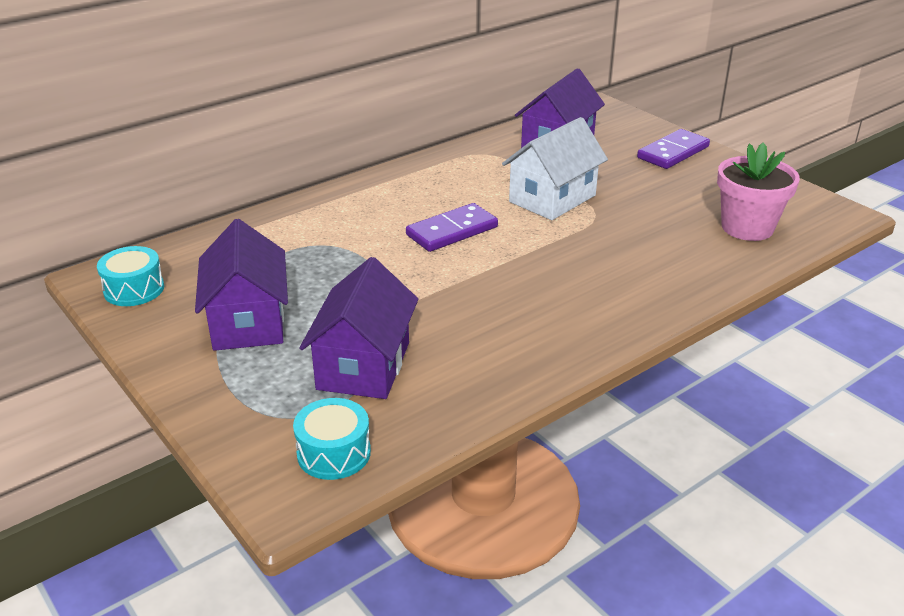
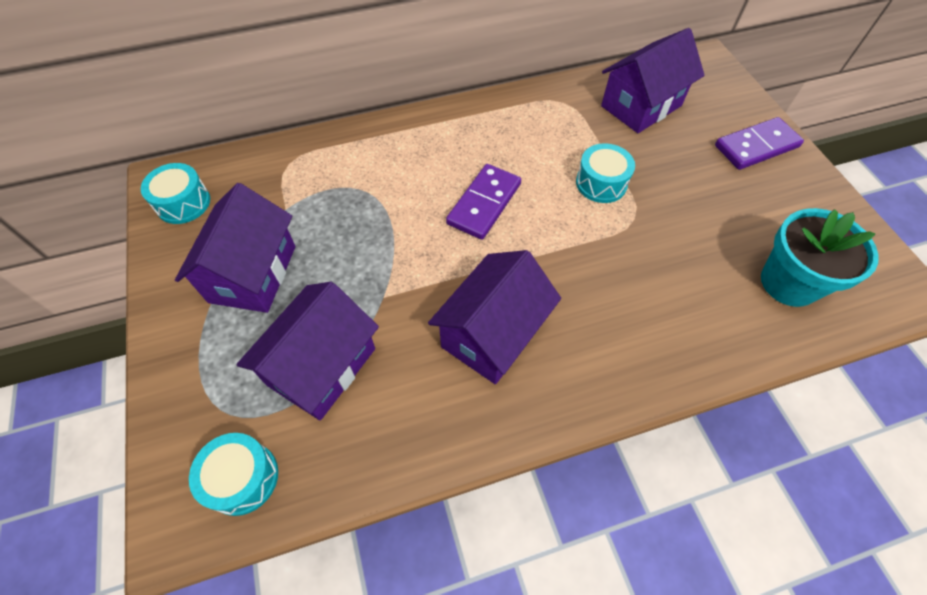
camera: 20 degrees right, 25 degrees up
(452, 231) = (484, 204): purple domino -> purple domino turned 45 degrees counterclockwise
(513, 310) = (492, 334): none -> purple house
(552, 198) = (601, 183): white house -> turquoise drum
(747, 227) = (789, 283): pink flower pot -> turquoise flower pot

